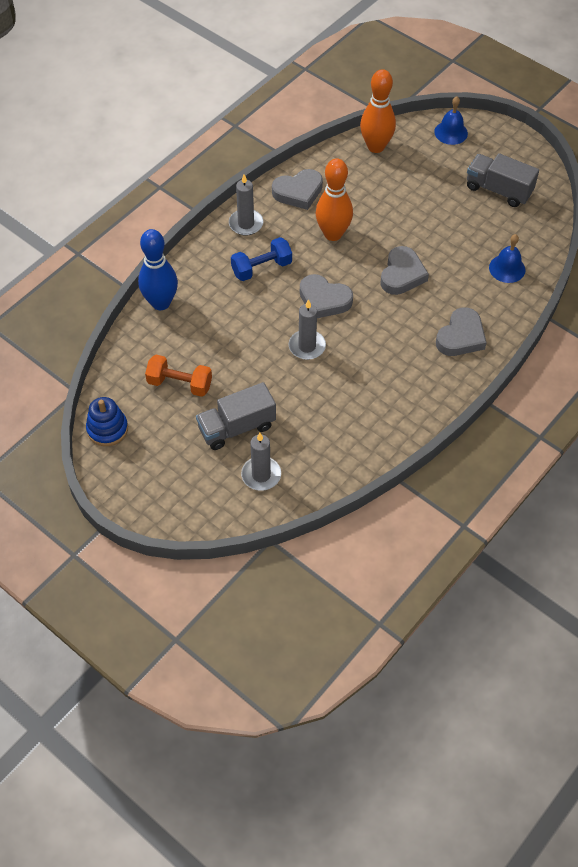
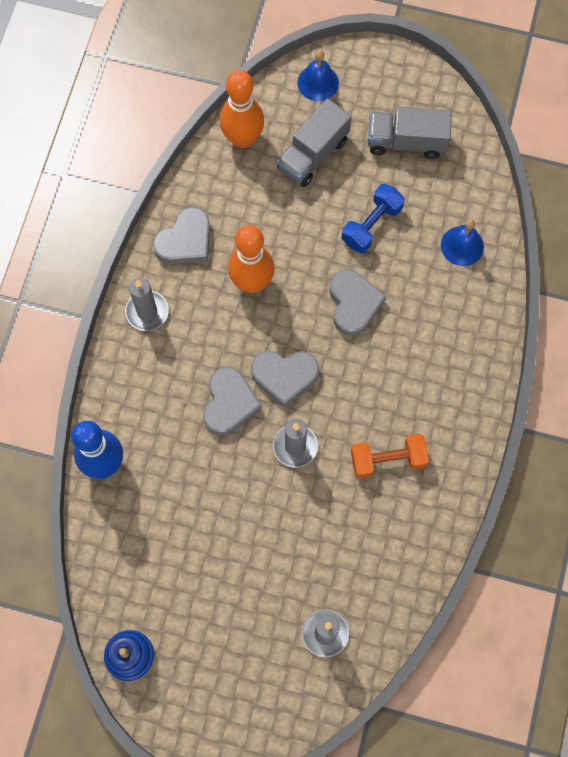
camera: 25 degrees left, 15 degrees up
(180, 384) = (180, 560): orange dumbbell -> orange dumbbell (388, 459)
(237, 427) = (270, 586): grey truck -> grey truck (313, 154)
(261, 268) = (195, 365): blue dumbbell -> blue dumbbell (371, 225)
(461, 336) = (453, 358): grey heart -> grey heart (229, 403)

